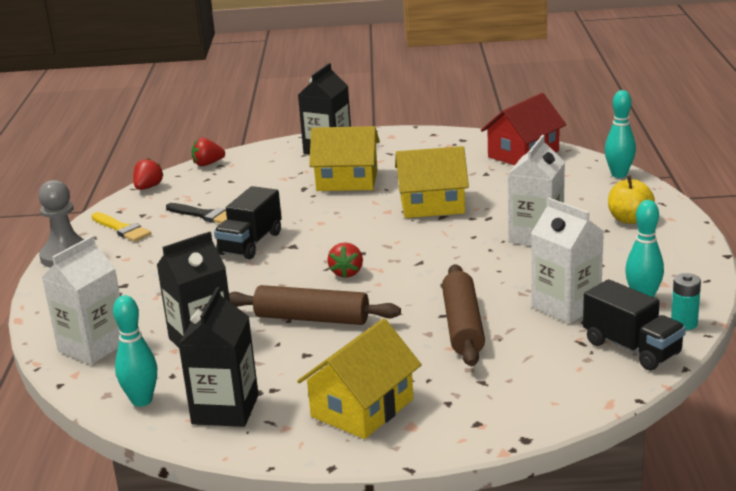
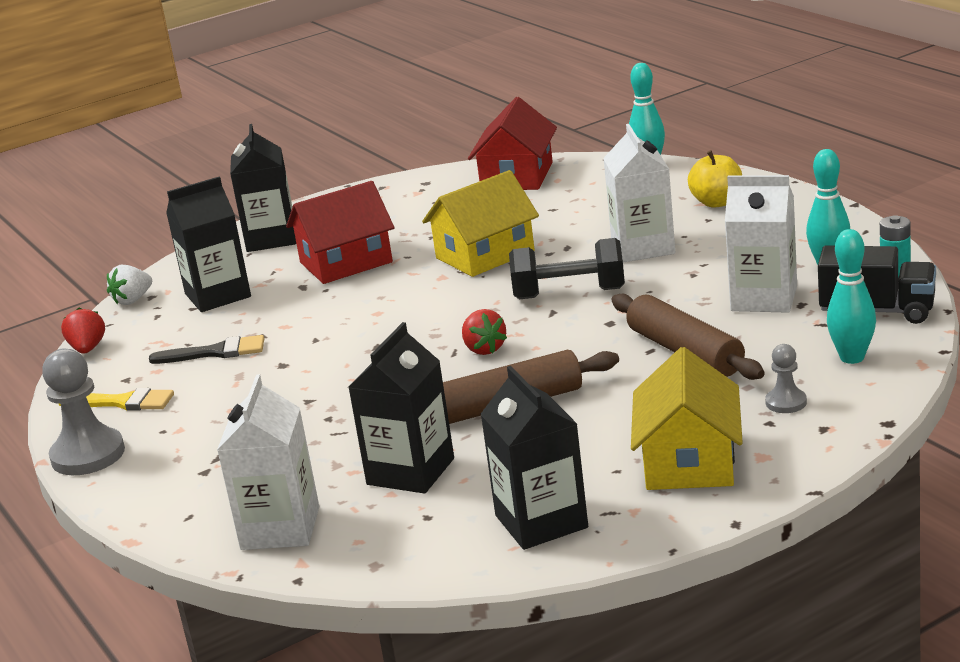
camera: 30 degrees left, 0 degrees up
(142, 400) = (428, 553): turquoise bowling pin -> turquoise bowling pin (852, 358)
(208, 164) = (132, 300): red strawberry -> white strawberry
(250, 243) = (321, 360): black truck -> none
(253, 177) = (218, 295): none -> black carton
(347, 180) = (346, 262): yellow house -> red house
(446, 253) = (569, 293): none -> black dumbbell
(478, 392) = (786, 402): none -> grey pawn

